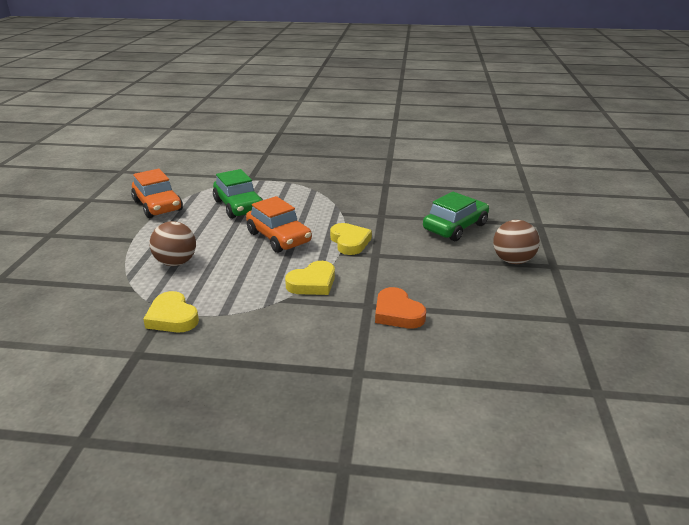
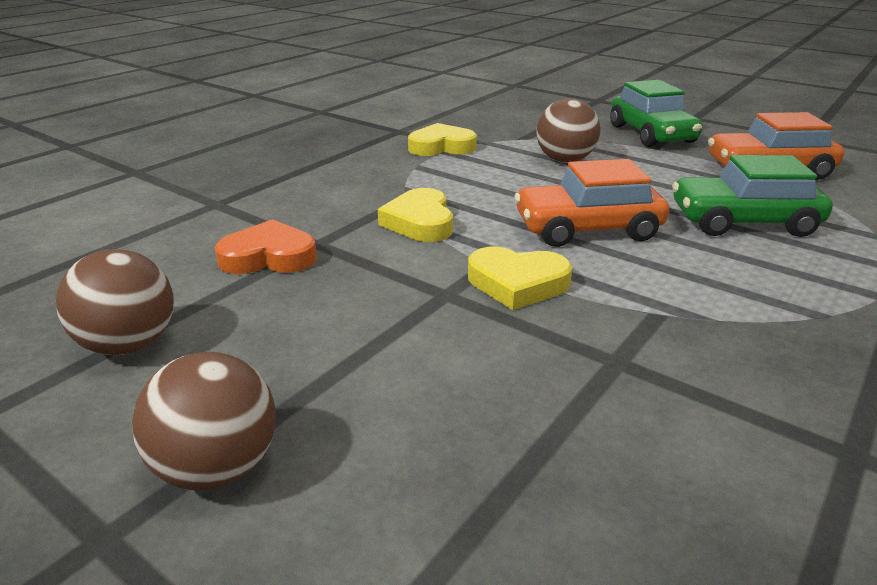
camera: 120 degrees right, 0 degrees up
(455, 227) = (466, 458): green car -> green car (651, 134)
(499, 311) = (129, 345): none -> brown ball

